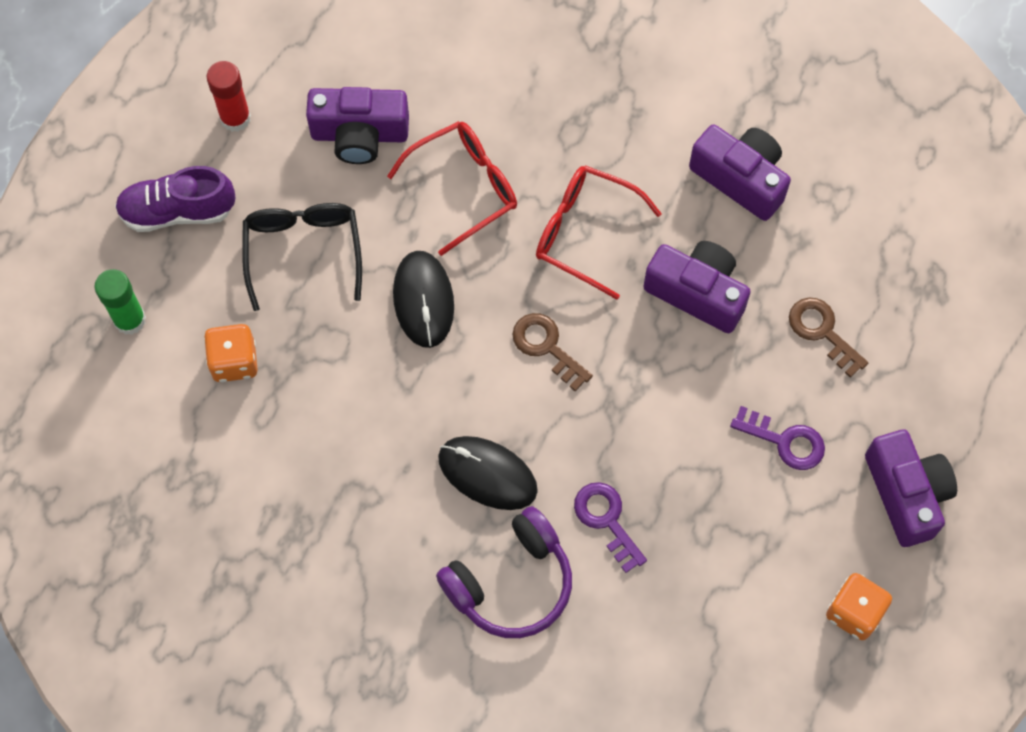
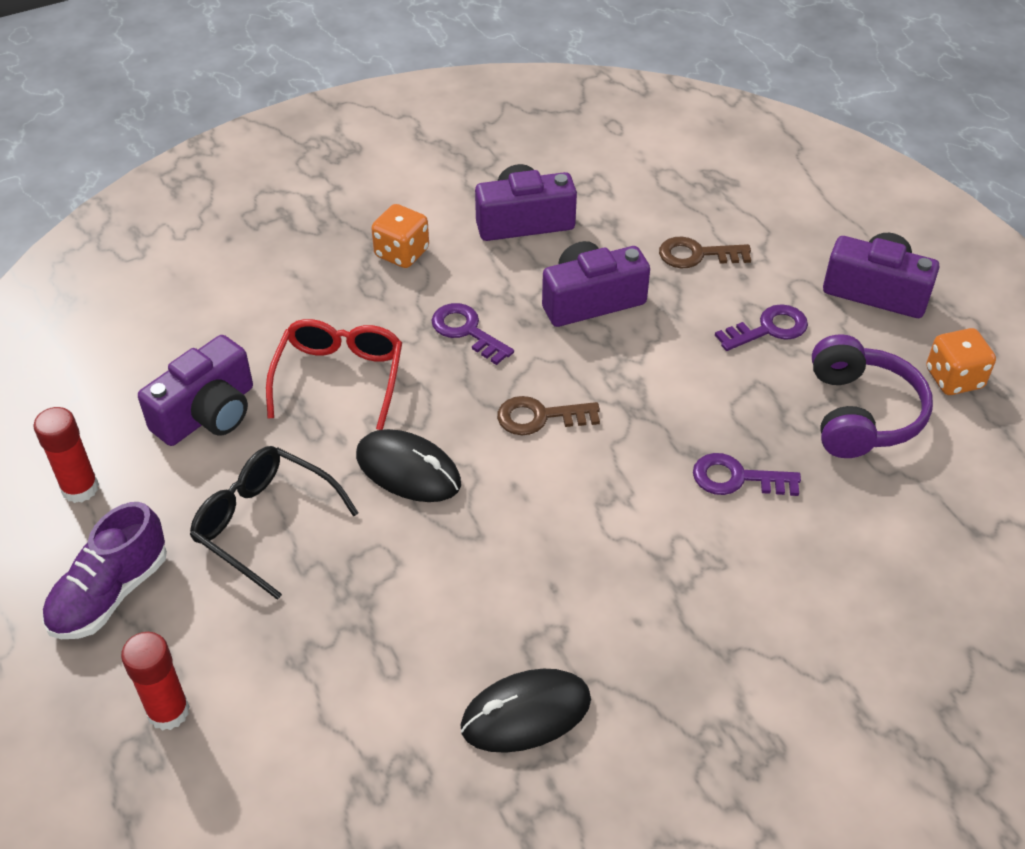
camera: 50 degrees left, 20 degrees down
(130, 320) = (168, 711): green glue stick -> red glue stick
(234, 361) = (309, 651): orange dice -> orange dice (402, 253)
(487, 474) = (617, 531): black mouse -> black mouse (526, 714)
(511, 583) = (737, 582): purple headphones -> purple headphones (861, 413)
(585, 233) = (467, 331): red glasses -> purple key

